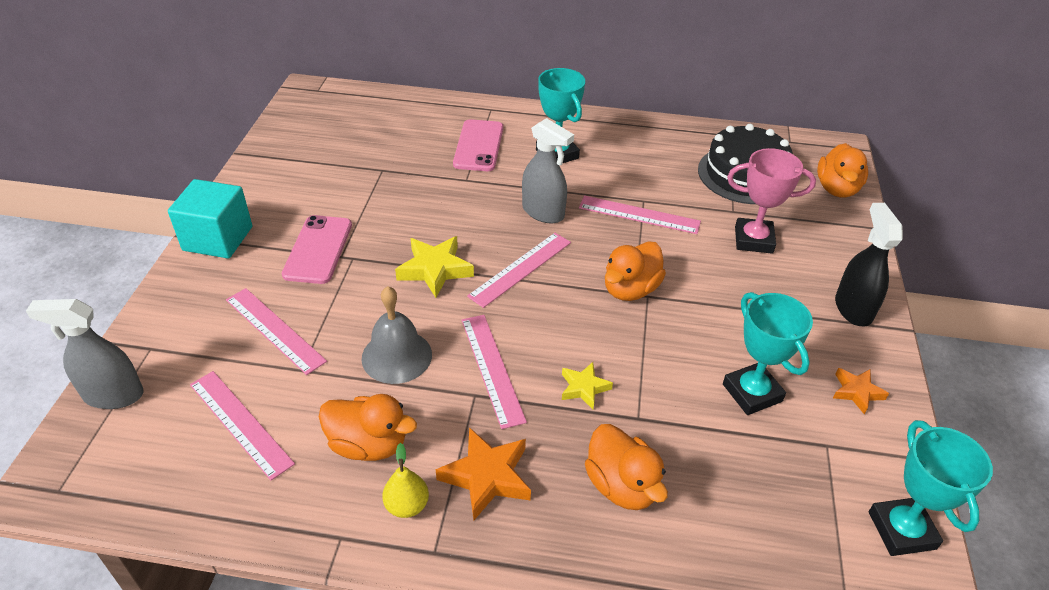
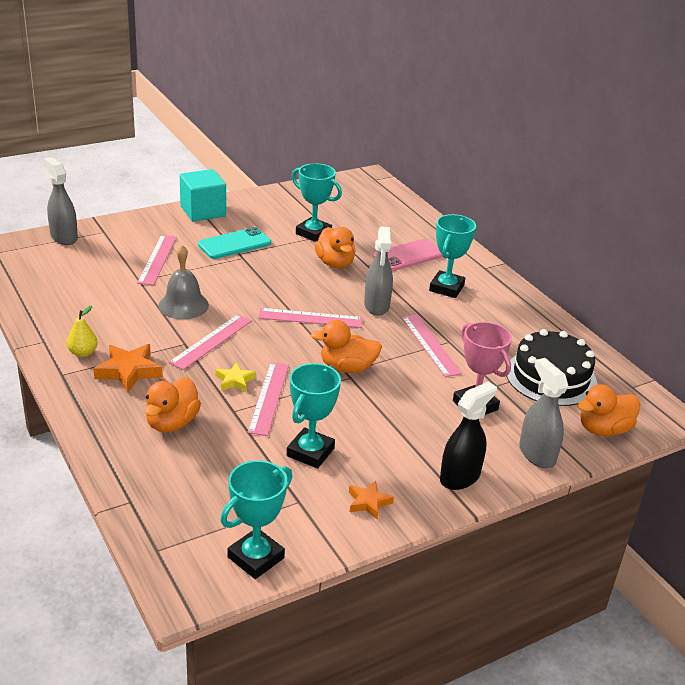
camera: 50 degrees right, 10 degrees down
(241, 423) = (84, 279): pink ruler -> pink ruler (269, 397)
(318, 249) = (234, 244): pink phone -> turquoise phone
(366, 182) = (313, 233): none -> turquoise trophy
(368, 444) = (110, 323): orange duck -> orange duck (335, 263)
(435, 270) = (269, 288): yellow star -> none
(847, 244) = (536, 454): none -> grey spray bottle

